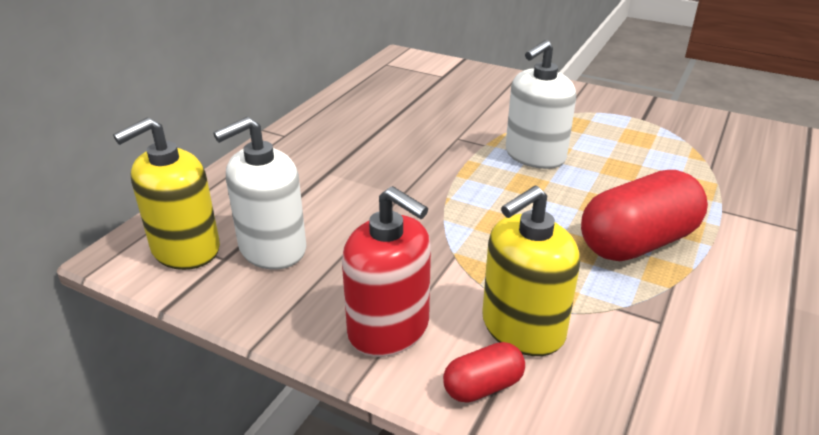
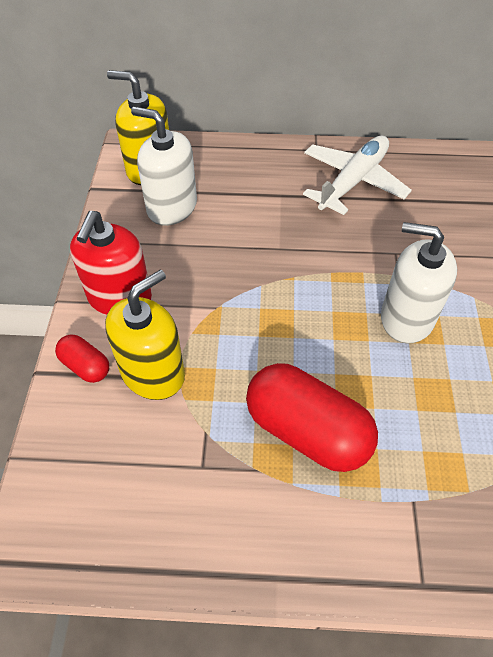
camera: 65 degrees right, 20 degrees up
(350, 130) = (353, 182): none -> white plane
(522, 328) = (153, 373): yellow soap dispenser -> yellow soap dispenser turned 105 degrees clockwise

